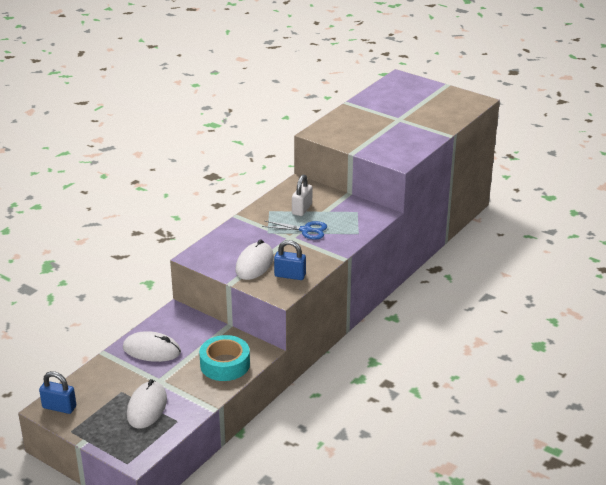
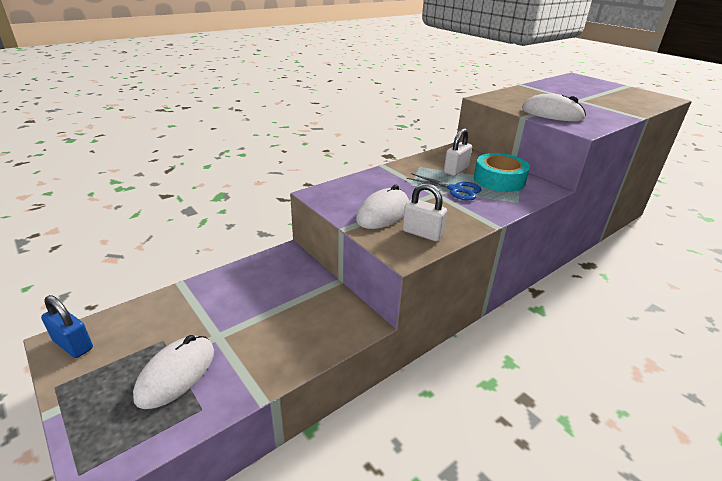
camera: 15 degrees right, 0 degrees up
(151, 350) = (234, 292): white mouse -> white mouse (552, 114)
(225, 364) = (310, 332): turquoise tape -> turquoise tape (499, 180)
(290, 275) = (422, 233): blue padlock -> white padlock

